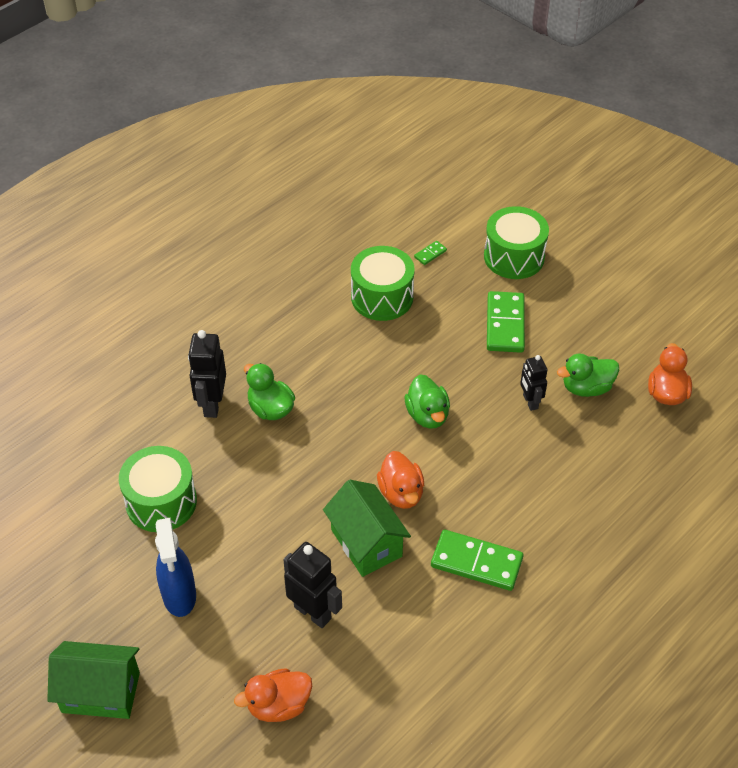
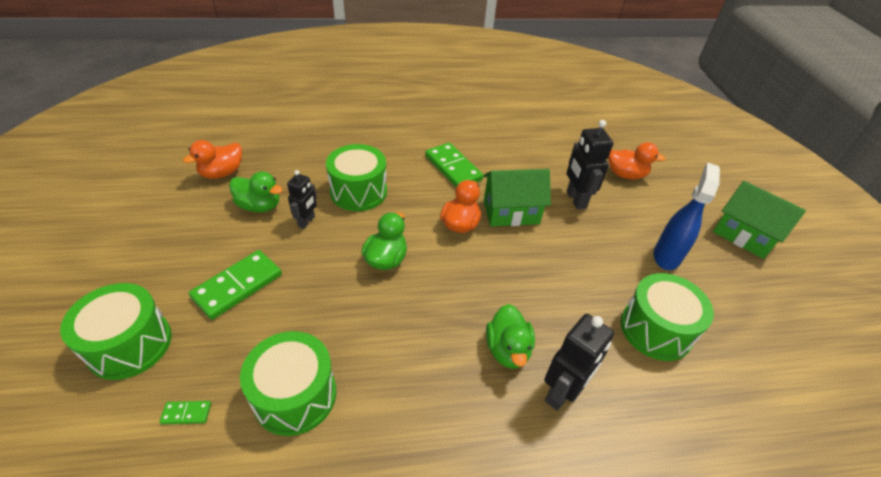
camera: 145 degrees left, 5 degrees down
(366, 543) = (511, 212): green house -> green house turned 75 degrees clockwise
(528, 462) = (358, 192): none -> green drum

